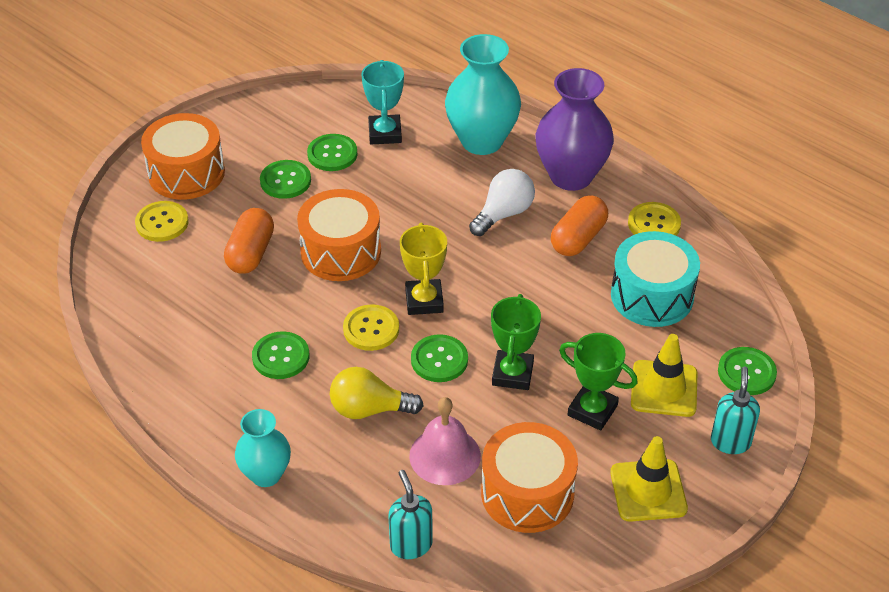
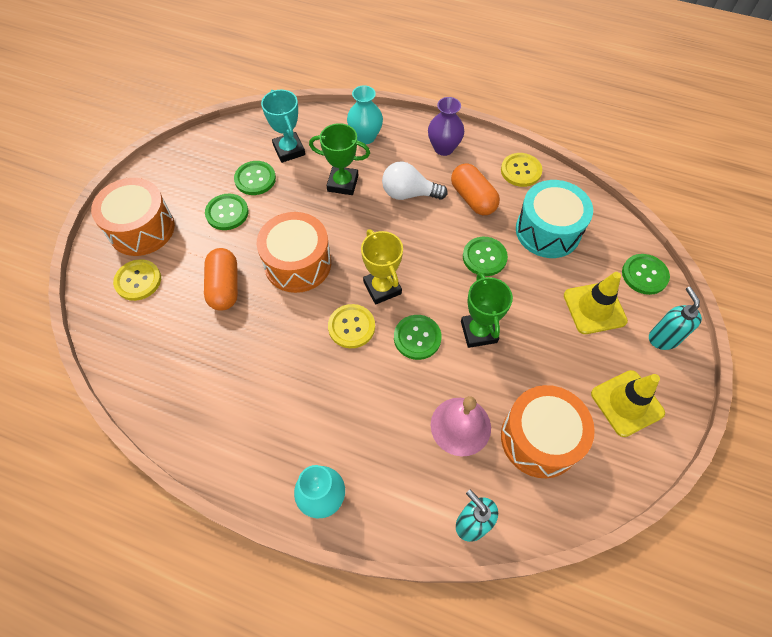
camera: 20 degrees left, 15 degrees up
(281, 357) = (289, 377): green button -> green button (484, 257)
(369, 409) = (382, 403): yellow light bulb -> none
(482, 141) = (365, 137): turquoise vase -> turquoise vase, size x0.60
(503, 214) = (409, 193): white light bulb -> white light bulb turned 105 degrees counterclockwise
(571, 176) = (443, 148): purple vase -> purple vase, size x0.60
(578, 238) = (473, 198): orange capsule -> orange capsule turned 45 degrees counterclockwise
(592, 410) = (552, 345): green trophy -> green trophy (342, 183)

